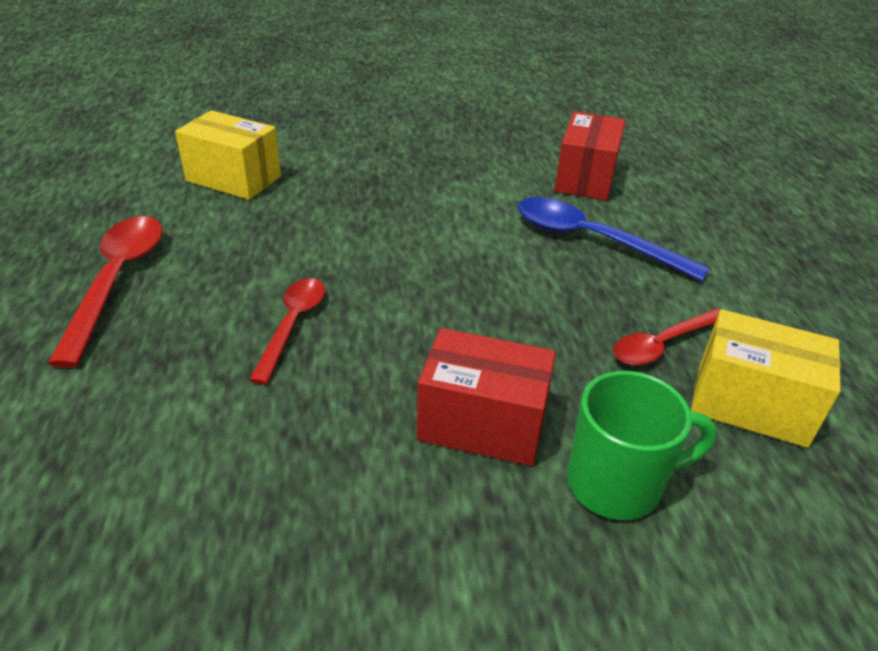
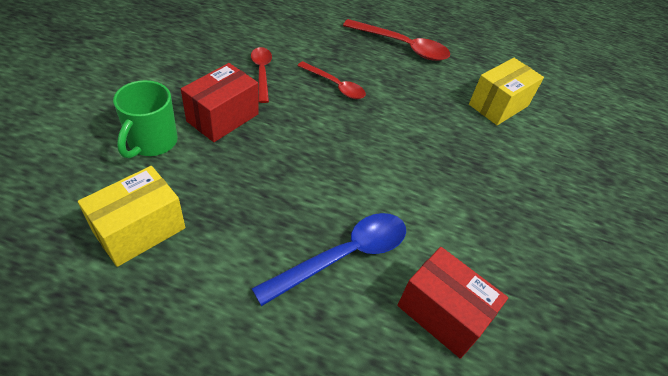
camera: 110 degrees right, 10 degrees up
(662, 344) = (215, 221): red spoon -> red spoon (262, 73)

